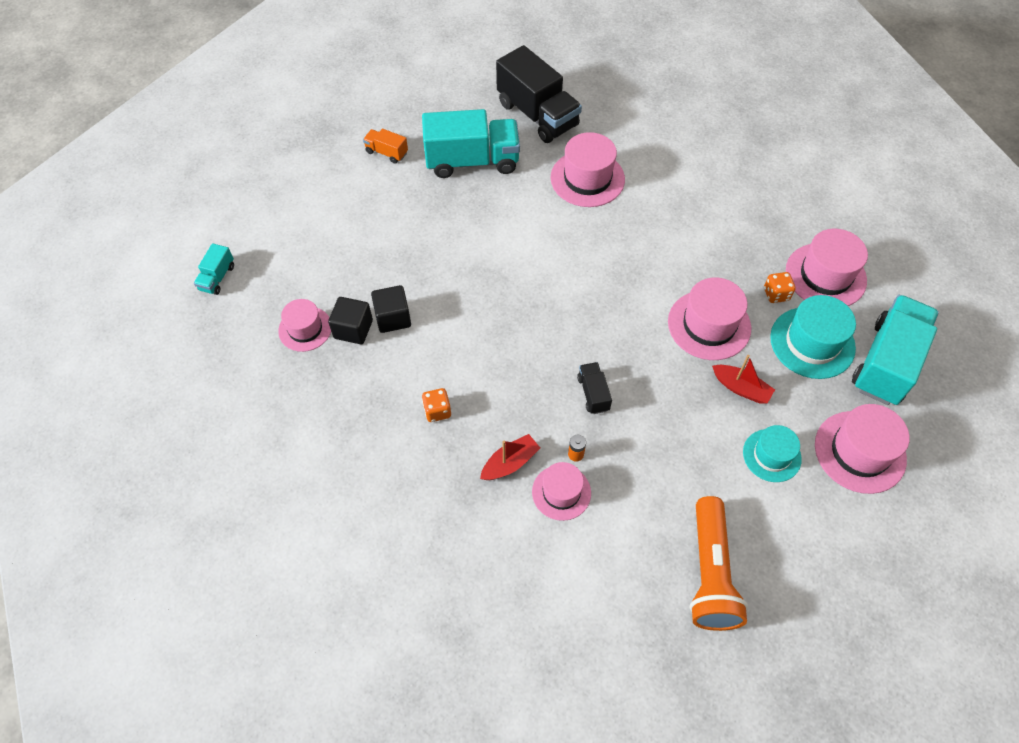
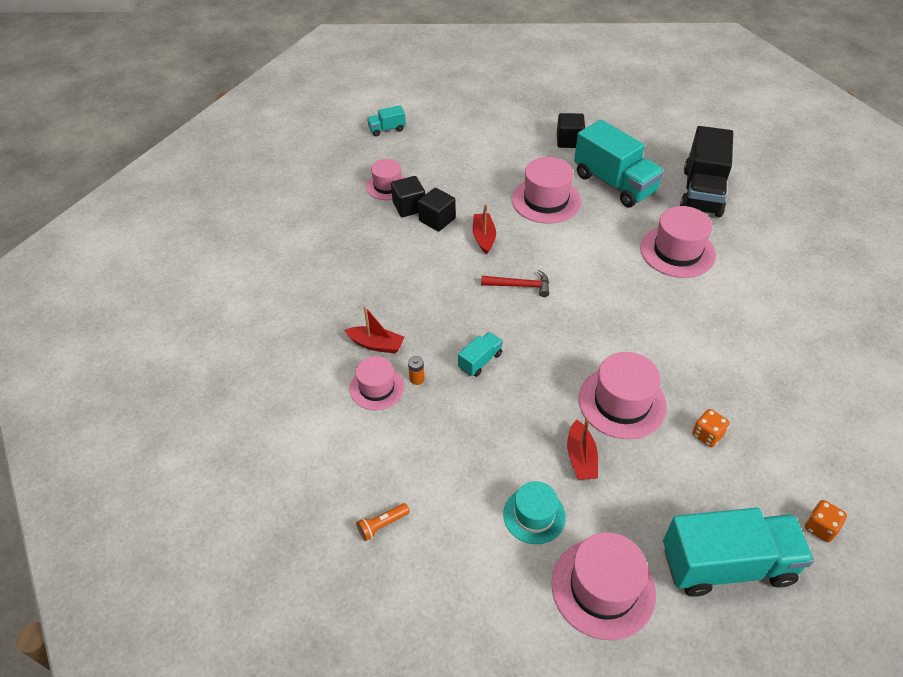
camera: 55 degrees right, 10 degrees down
(386, 152) = (569, 141): orange truck -> black cube
(437, 411) = (384, 283): orange dice -> orange dice (820, 527)
(450, 297) = (484, 237): none -> red boat
(532, 309) = (520, 286): none -> red hammer
(593, 393) = (480, 361): black truck -> turquoise truck
(710, 573) = (382, 525): orange flashlight -> orange flashlight, size x0.41
(812, 342) = (684, 489): turquoise hat -> none
(825, 275) = (772, 464): pink hat -> pink hat (546, 200)

